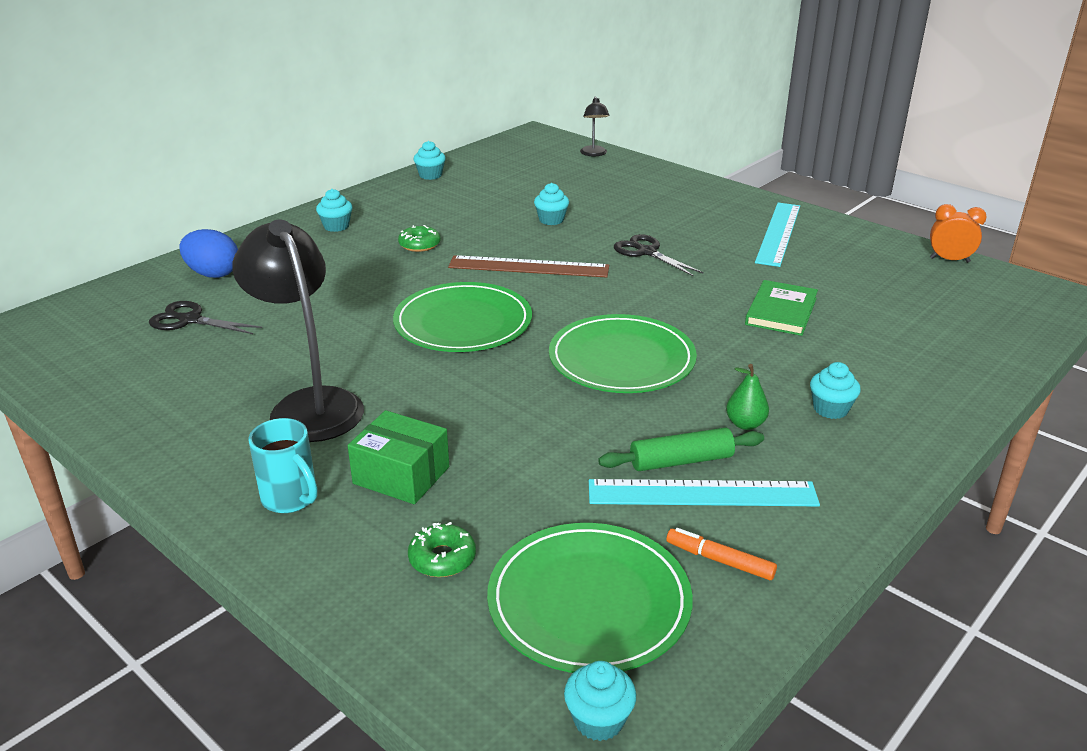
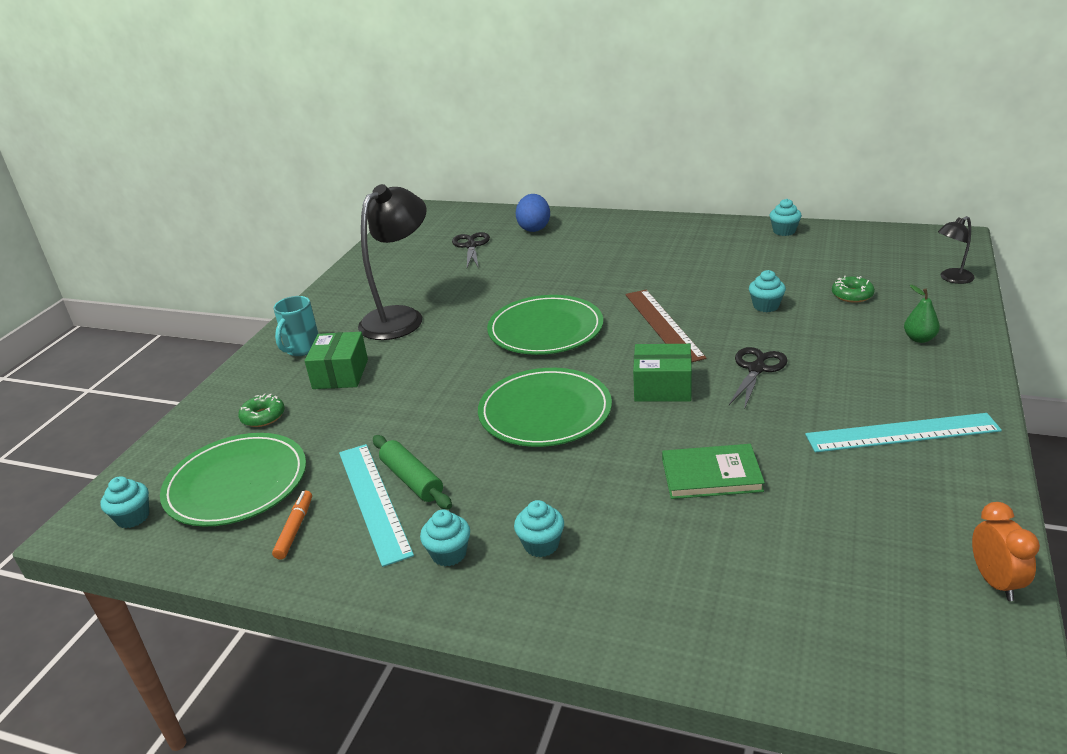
camera: 70 degrees right, 0 degrees up
(336, 226) = (646, 235): turquoise cupcake -> turquoise cupcake (449, 554)
(419, 245) = (651, 272): green donut -> green donut (852, 295)
(635, 295) = (662, 387): none -> green box
(745, 424) = (484, 500): green pear -> green pear (919, 339)

